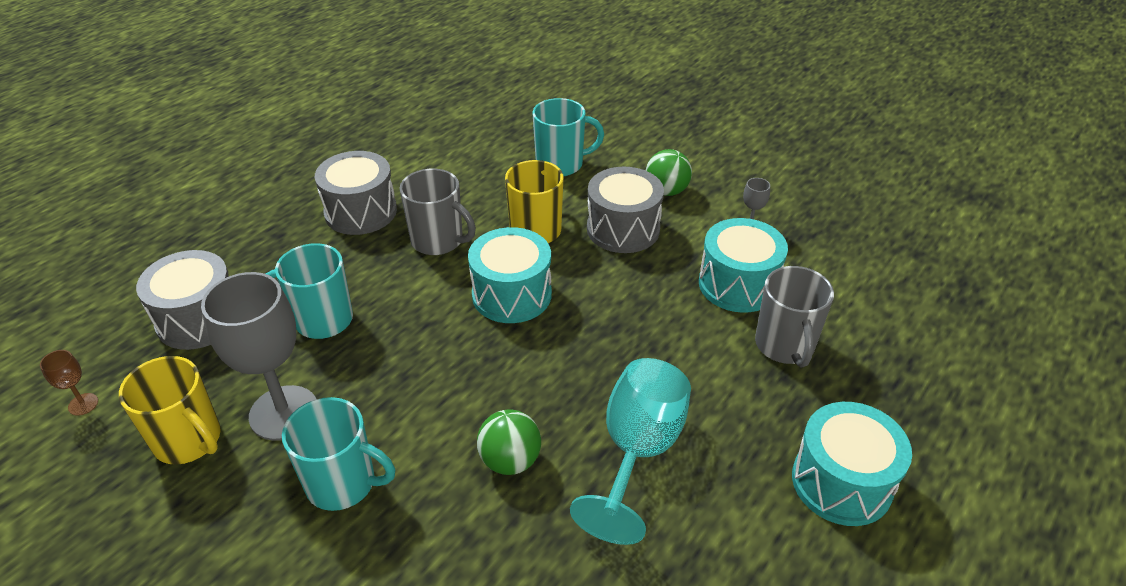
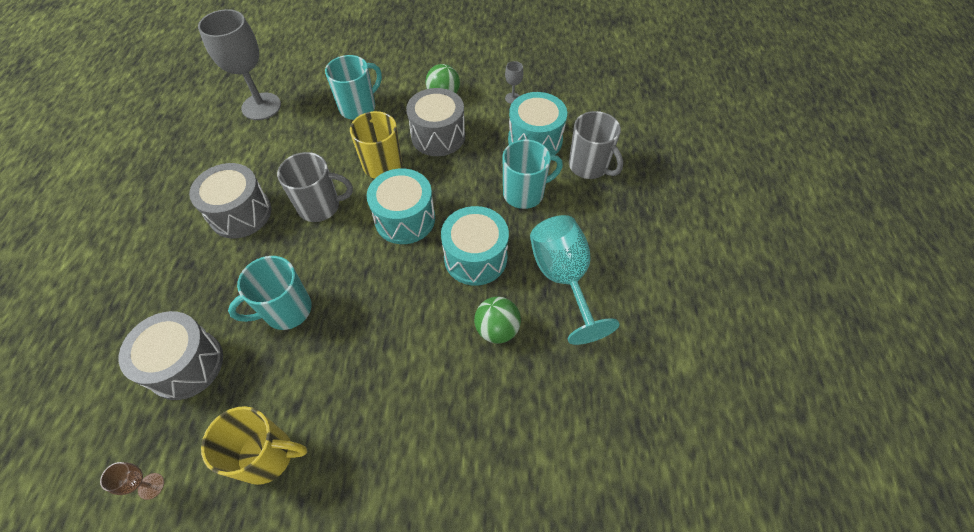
camera: 35 degrees left, 15 degrees up
(284, 413) = (320, 392): grey goblet -> grey goblet (261, 106)
(343, 483) = (406, 411): turquoise mug -> turquoise mug (524, 193)
(841, 482) = (675, 232): turquoise drum -> turquoise drum (475, 257)

